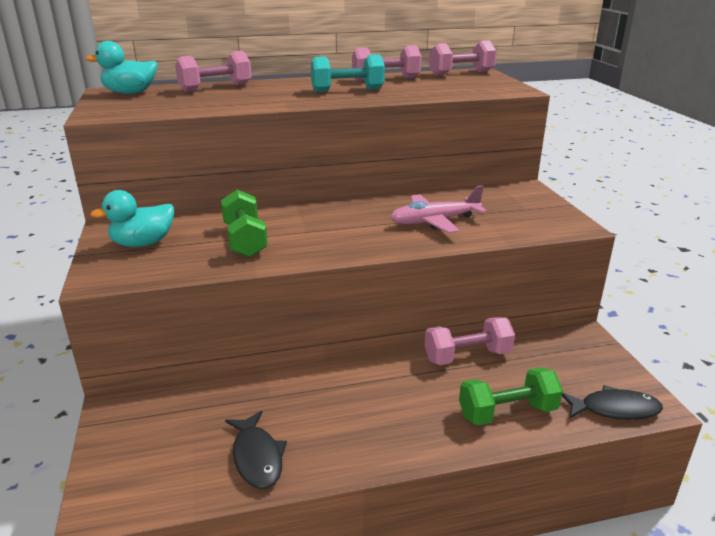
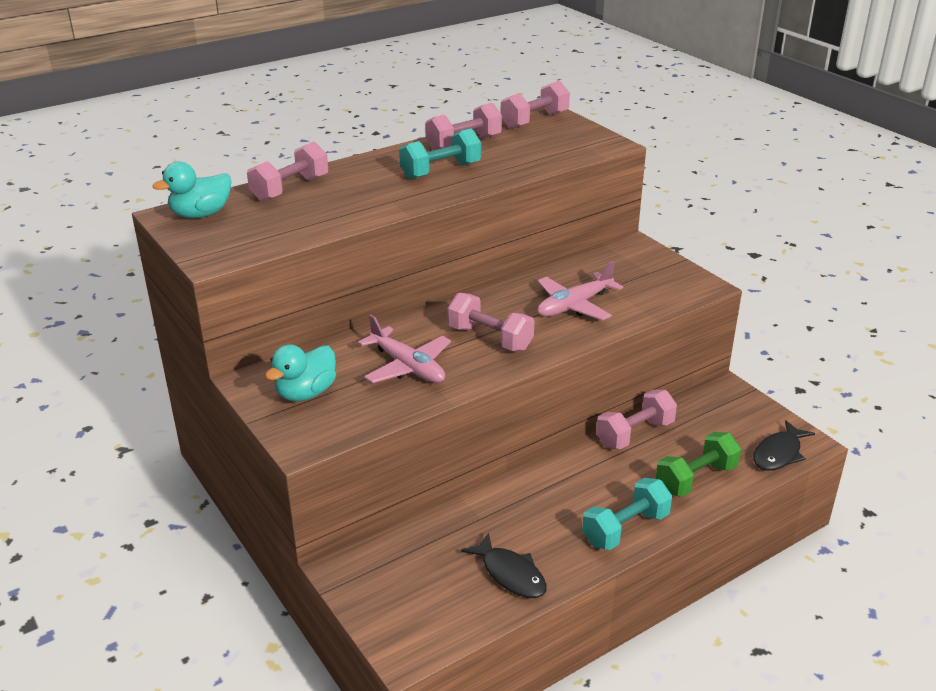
camera: 20 degrees left, 5 degrees up
(245, 240) = (407, 367): green dumbbell -> pink plane
(336, 232) = (490, 338): none -> pink dumbbell
(402, 443) = (625, 529): none -> turquoise dumbbell
(614, 409) = (779, 453): black fish -> black fish turned 150 degrees clockwise

